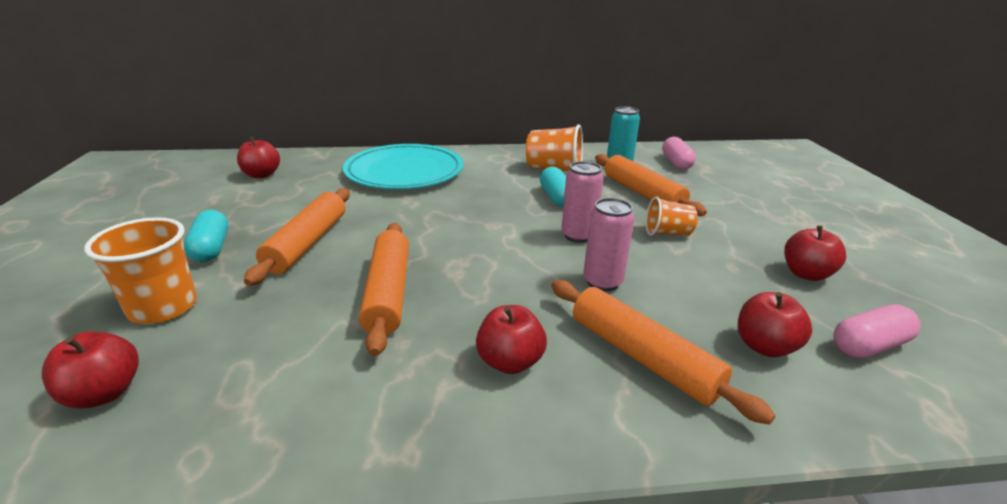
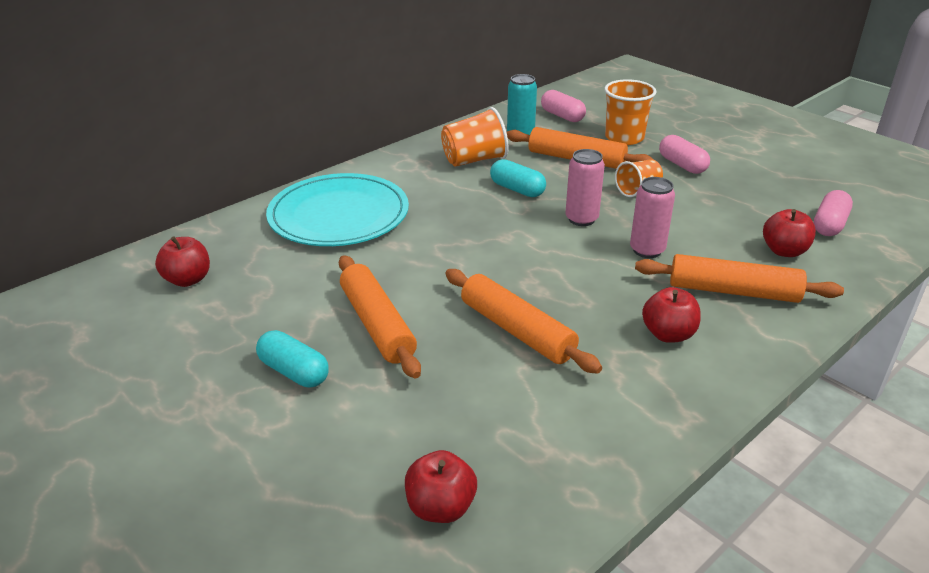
camera: 35 degrees left, 5 degrees up
(163, 307) = (357, 435): orange cup -> orange cup (624, 138)
(746, 229) = (682, 165): none -> pink capsule
(806, 274) = (752, 188): red apple -> none

